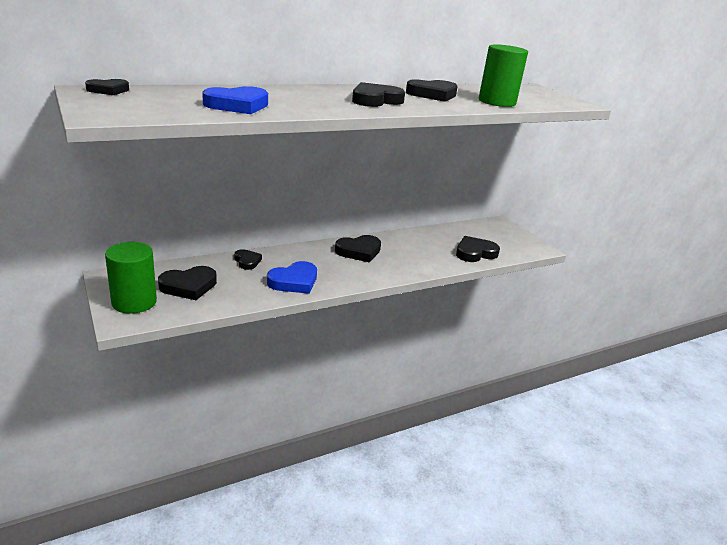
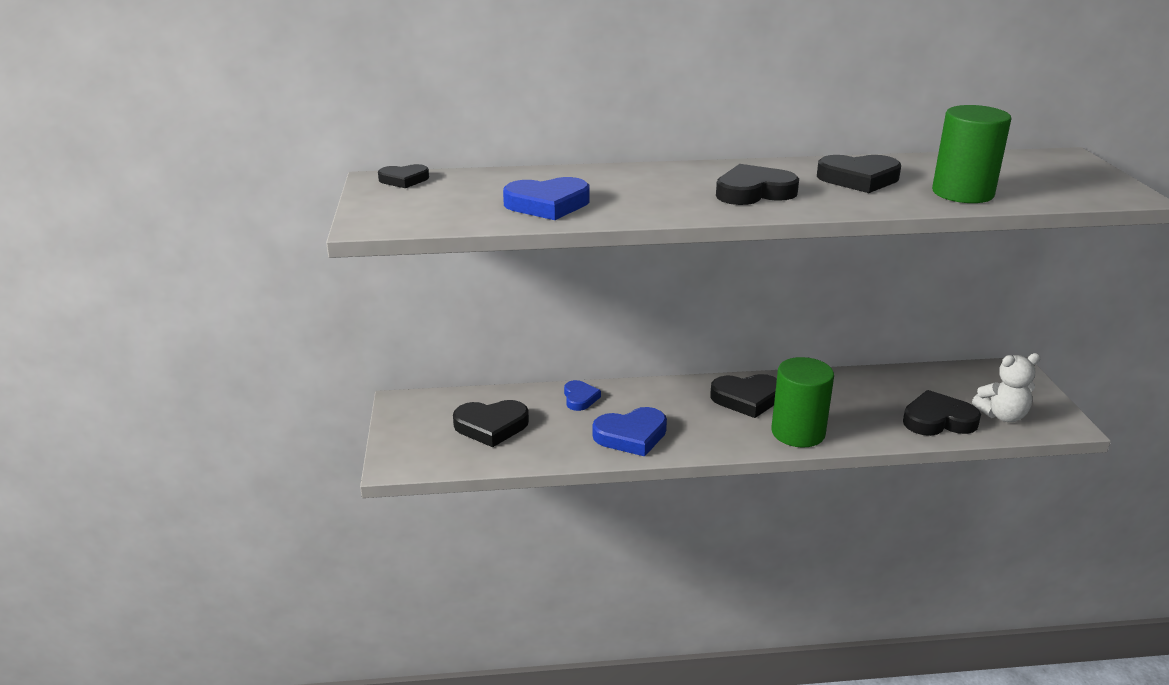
camera: 25 degrees right, 0 degrees up
(134, 302) = (418, 440): green cylinder -> green cylinder (798, 432)
(247, 261) = (580, 398): black heart -> blue heart
(507, 247) = (1002, 416): none -> white teddy bear

